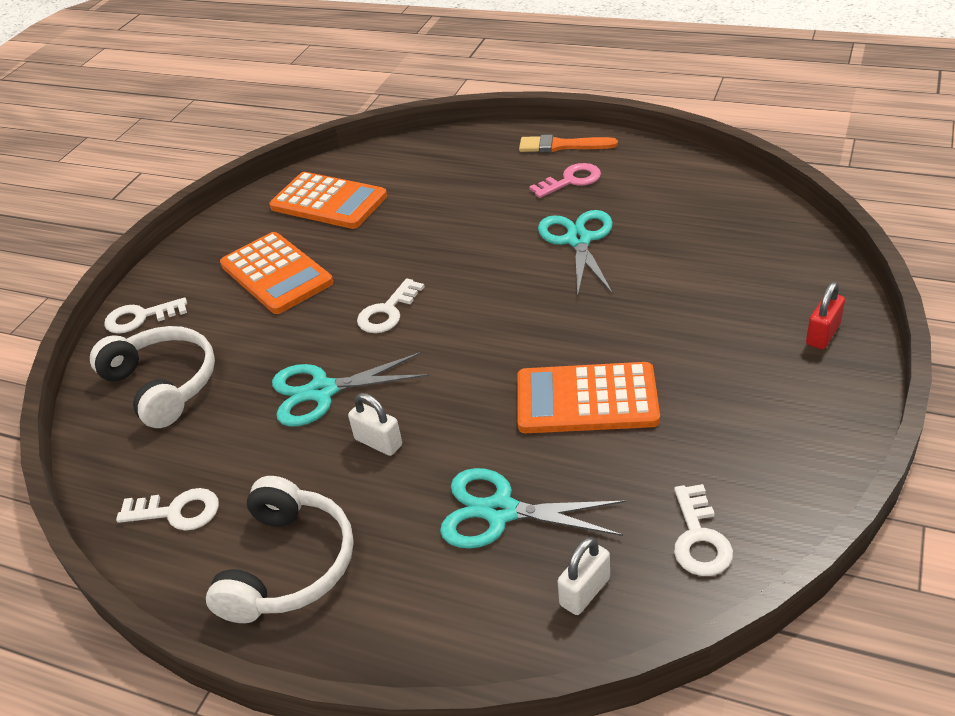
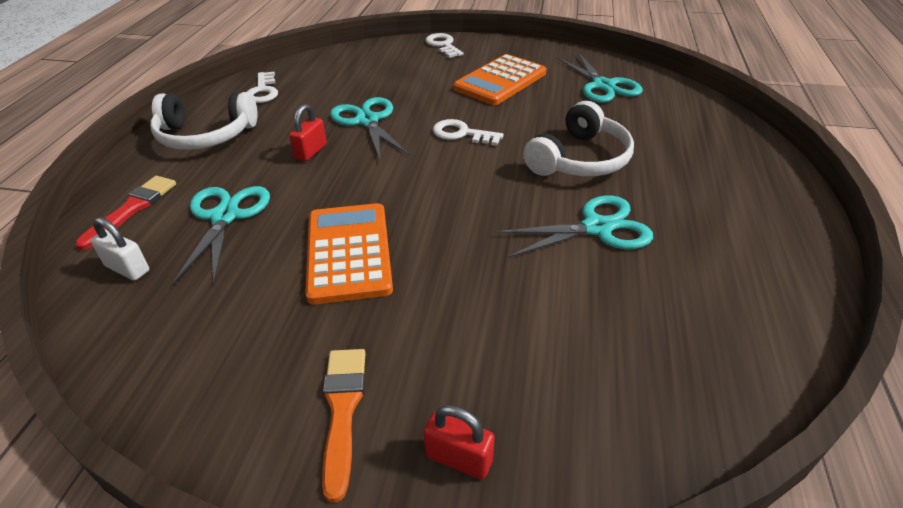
camera: 75 degrees right, 0 degrees up
(163, 384) = (377, 65): white headphones -> white headphones (580, 159)
(329, 202) = (603, 86): orange calculator -> turquoise scissors
(378, 442) = (311, 151): white padlock -> red padlock
(459, 617) = (132, 209): none -> red brush
(562, 146) = (777, 200): orange brush -> orange brush (342, 410)
(571, 180) = (708, 213): pink key -> none
(699, 538) = (157, 338): white key -> none

